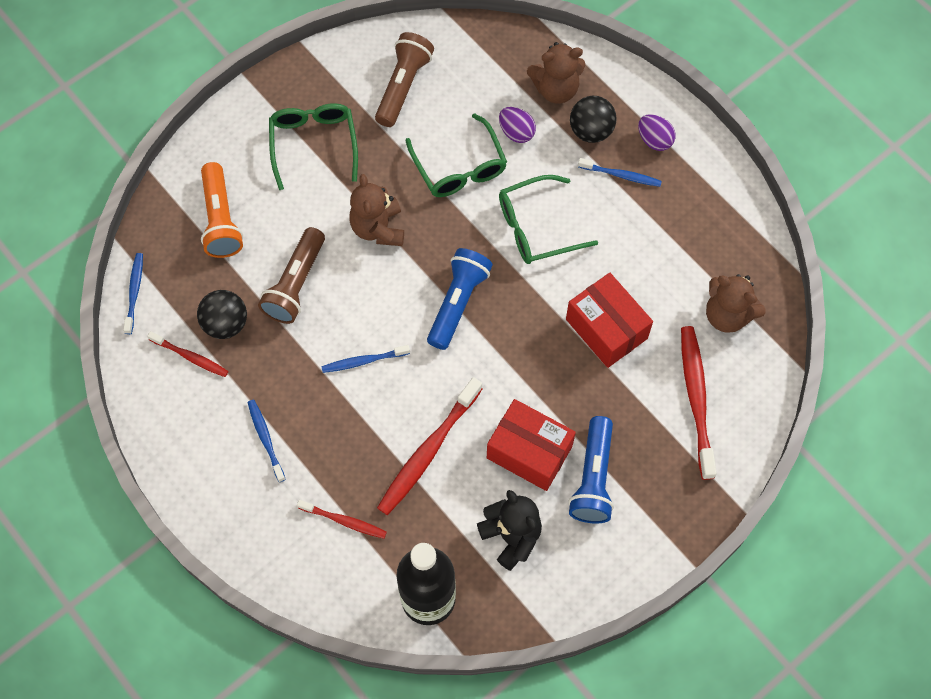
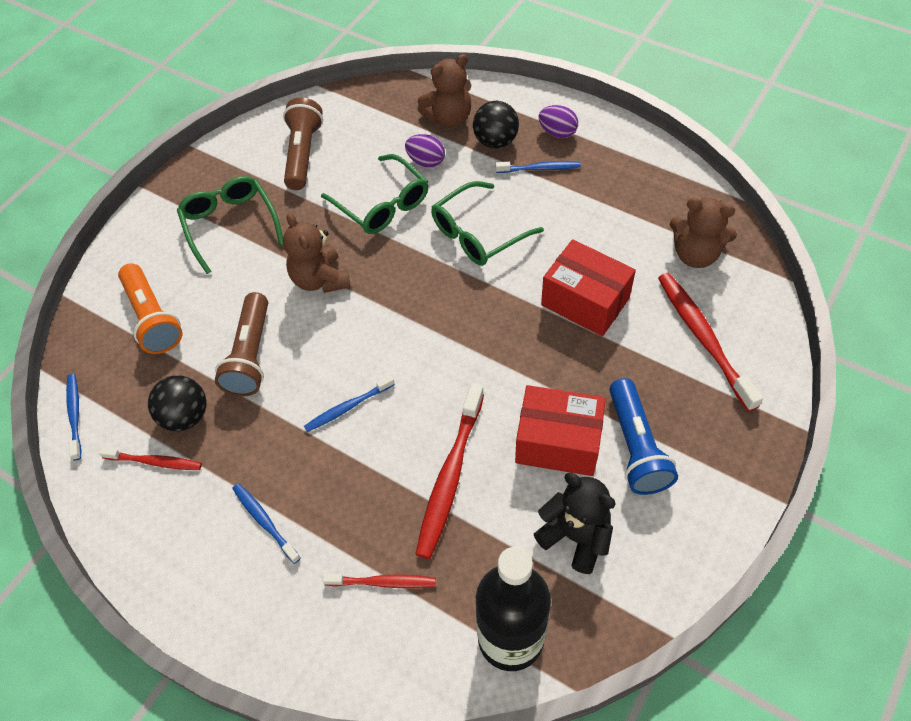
camera: 15 degrees left, 10 degrees down
(457, 302) = (426, 322): blue flashlight -> none

